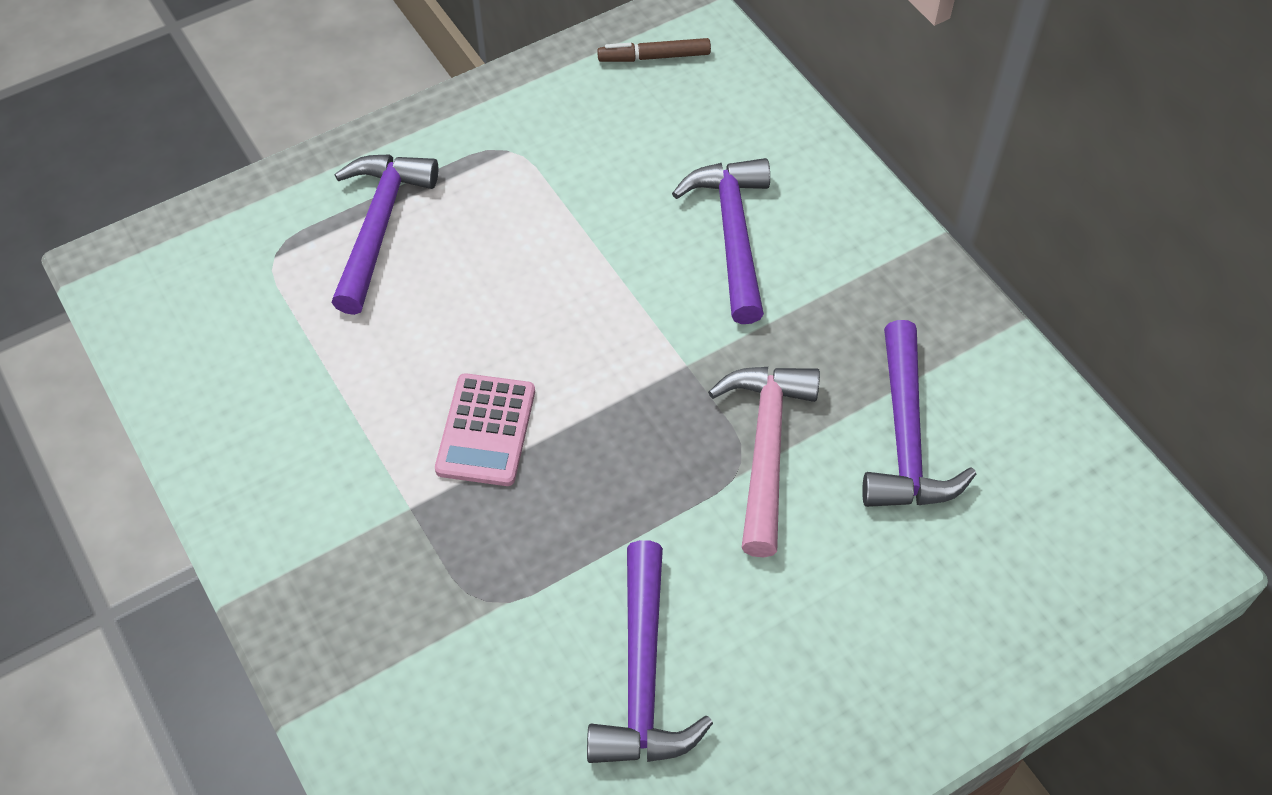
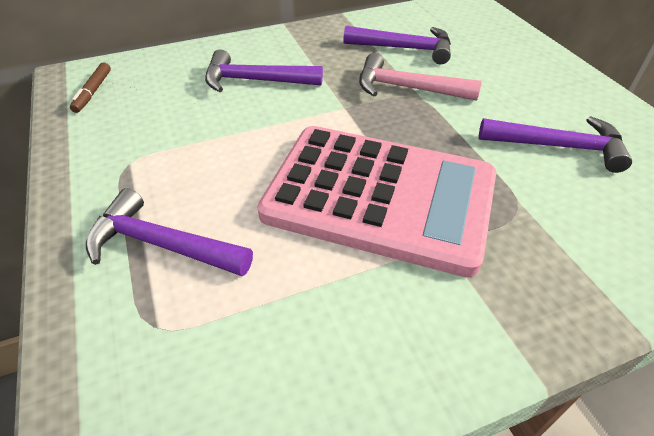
camera: 80 degrees left, 10 degrees down
(486, 430) = (379, 197): pink calculator -> pink calculator, size x2.44

